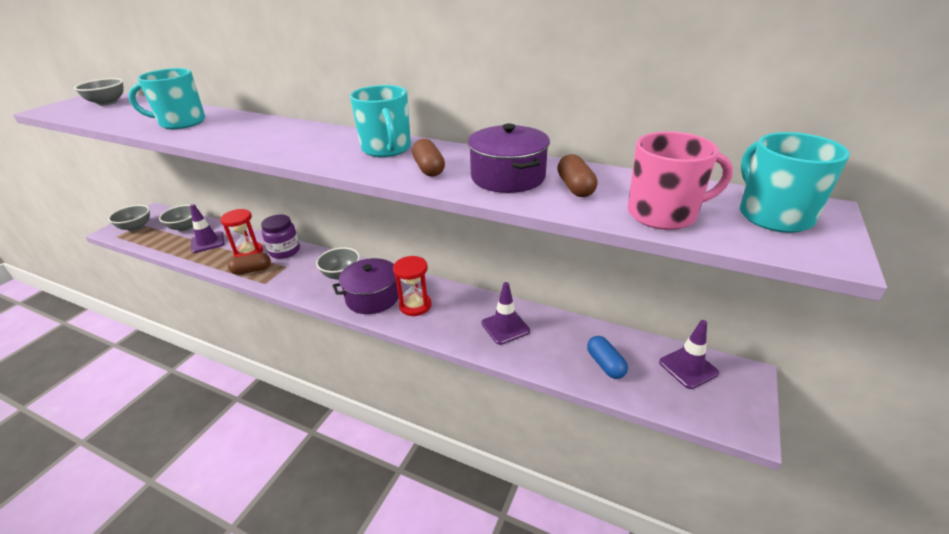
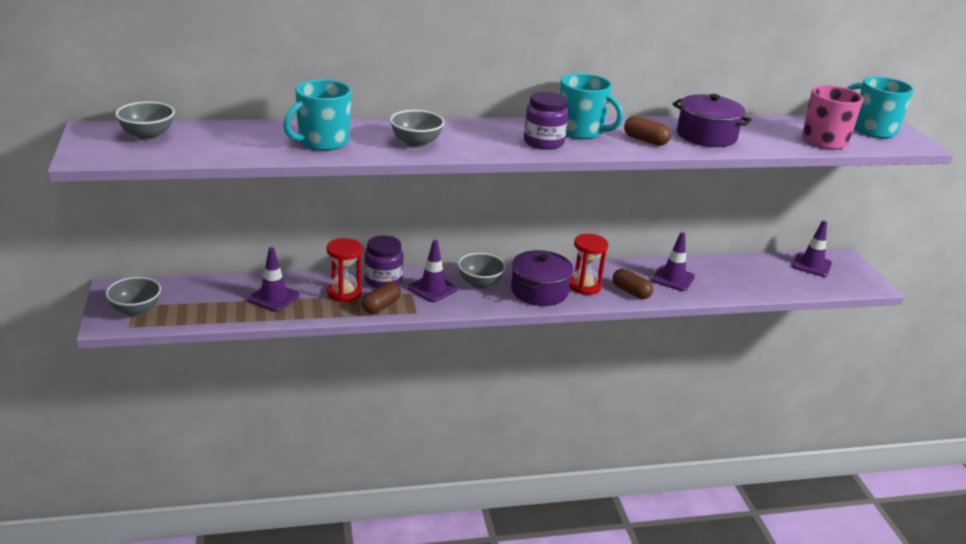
camera: 40 degrees left, 5 degrees down
(185, 227) = (209, 292): grey bowl -> grey bowl (416, 143)
(304, 268) = (432, 289): none -> purple traffic cone
(330, 152) = (543, 142): none -> purple jar
(575, 187) = (756, 134): brown capsule -> brown capsule (631, 292)
(605, 364) = (765, 279): blue capsule -> none

